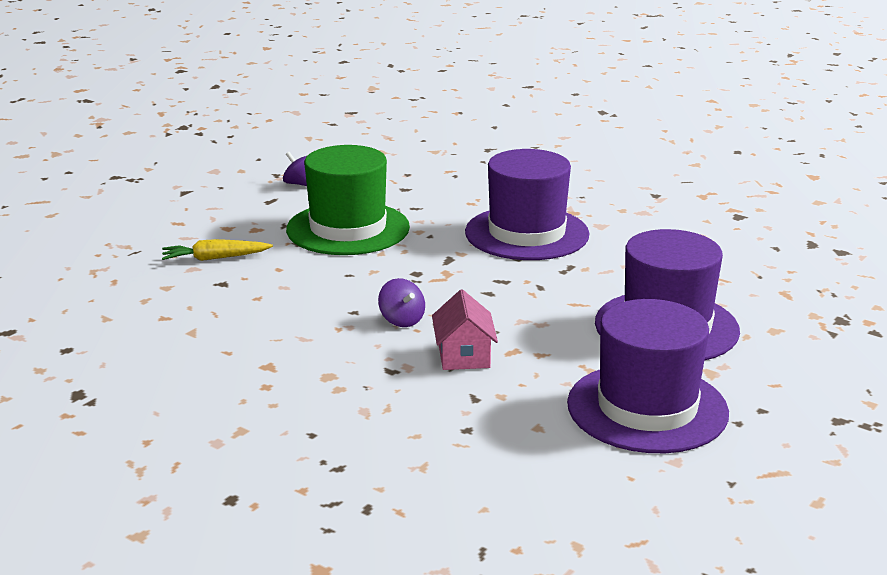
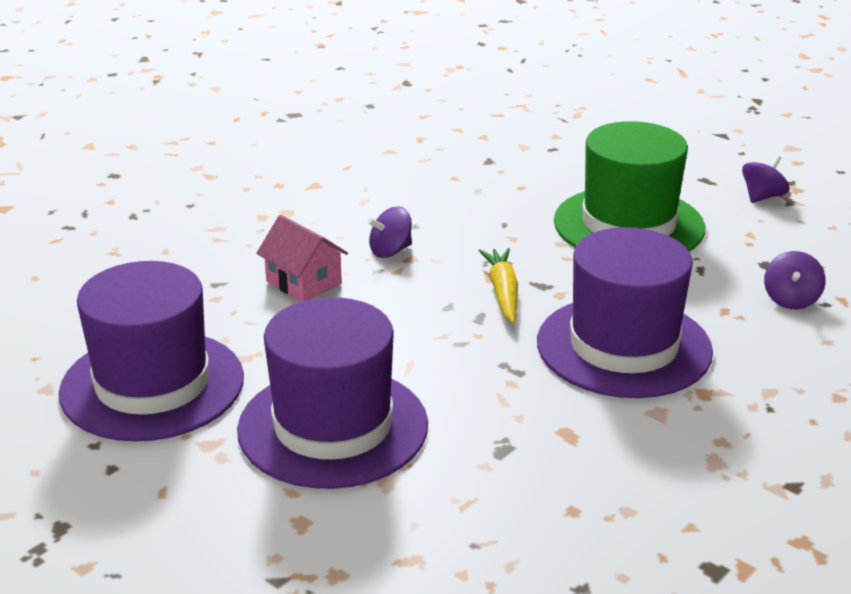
camera: 95 degrees right, 5 degrees up
(215, 258) = (547, 155): yellow carrot -> yellow carrot (503, 292)
(452, 184) = (791, 300): none -> purple spinning top
(464, 355) = (303, 282): pink house -> pink house turned 45 degrees clockwise

